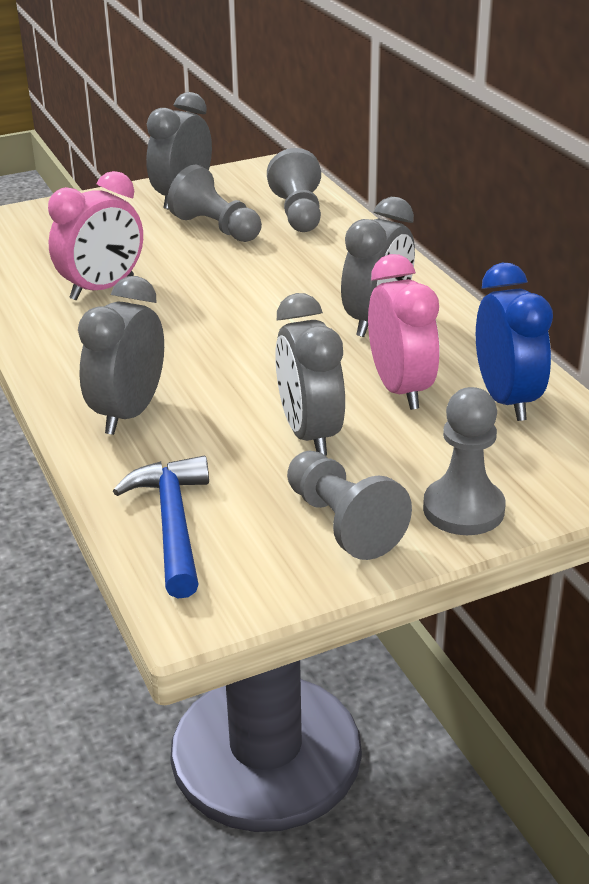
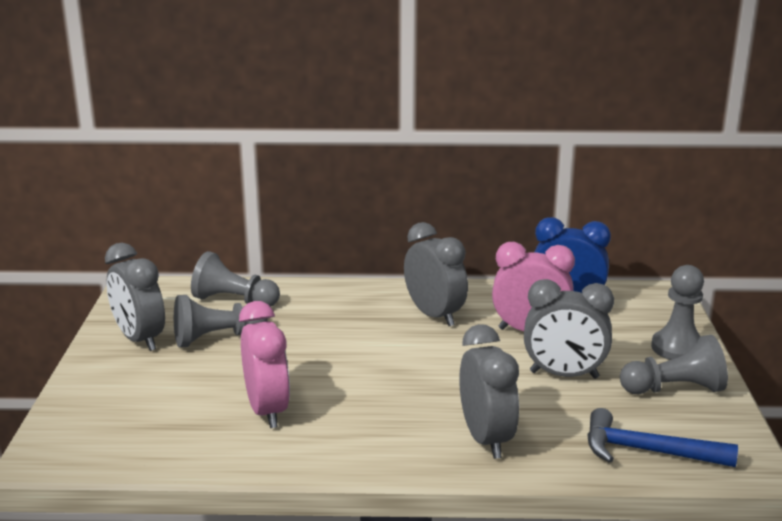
camera: 65 degrees left, 10 degrees down
(129, 413) = (486, 439): grey clock -> grey clock turned 150 degrees counterclockwise

